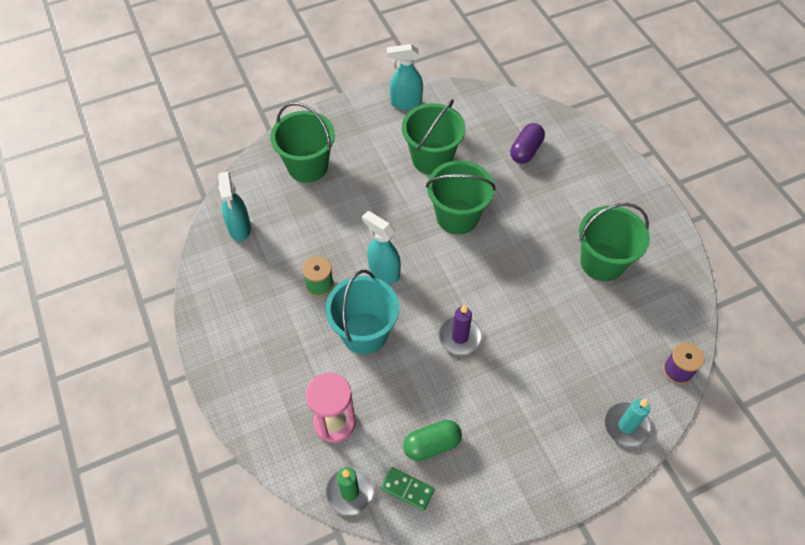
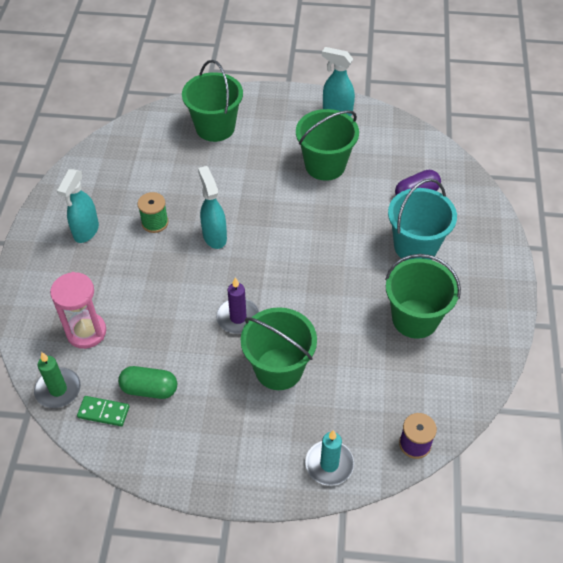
camera: 30 degrees right, 5 degrees down
(240, 229) = (125, 152): turquoise spray bottle -> turquoise spray bottle (86, 231)
(364, 333) = (162, 276): turquoise bucket -> turquoise bucket (415, 246)
(407, 489) = (103, 412): green domino -> green domino turned 45 degrees counterclockwise
(457, 216) = (311, 221): green bucket -> green bucket (278, 369)

